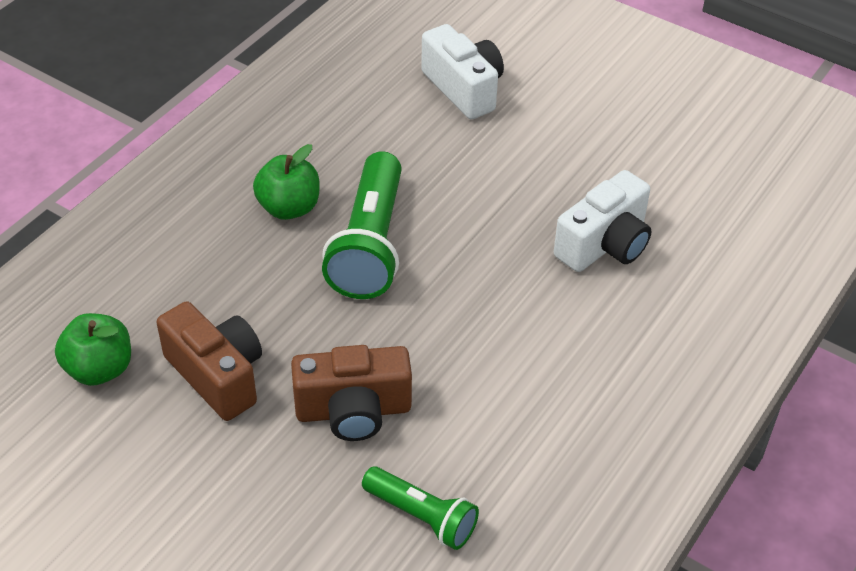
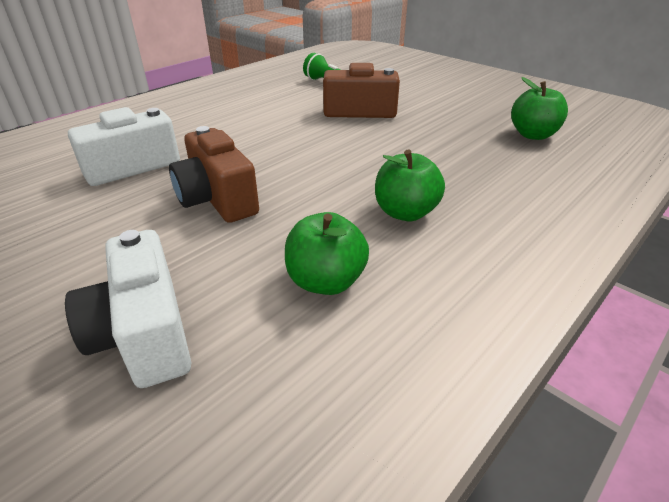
camera: 170 degrees left, 10 degrees down
(217, 375) = (449, 128): brown camera -> brown camera (217, 199)
(353, 134) = (326, 281): none -> green apple
(370, 245) = (330, 181): green flashlight -> none

